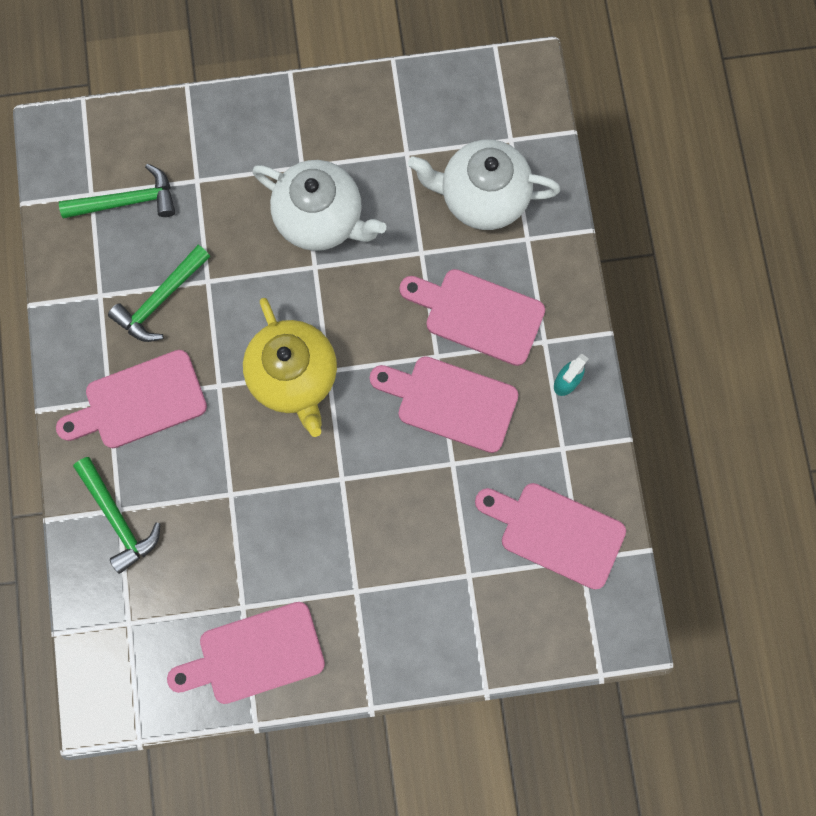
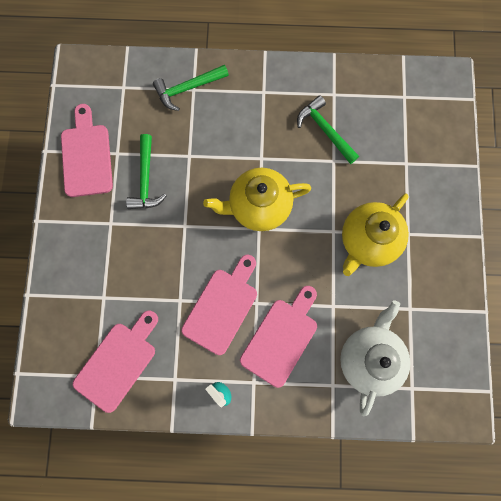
camera: 100 degrees right, 0 degrees up
(127, 201) = (396, 118): green hammer -> green hammer (146, 179)
(139, 402) = (259, 109): pink cutting board -> none
(321, 219) = (367, 241): white teapot -> yellow teapot

